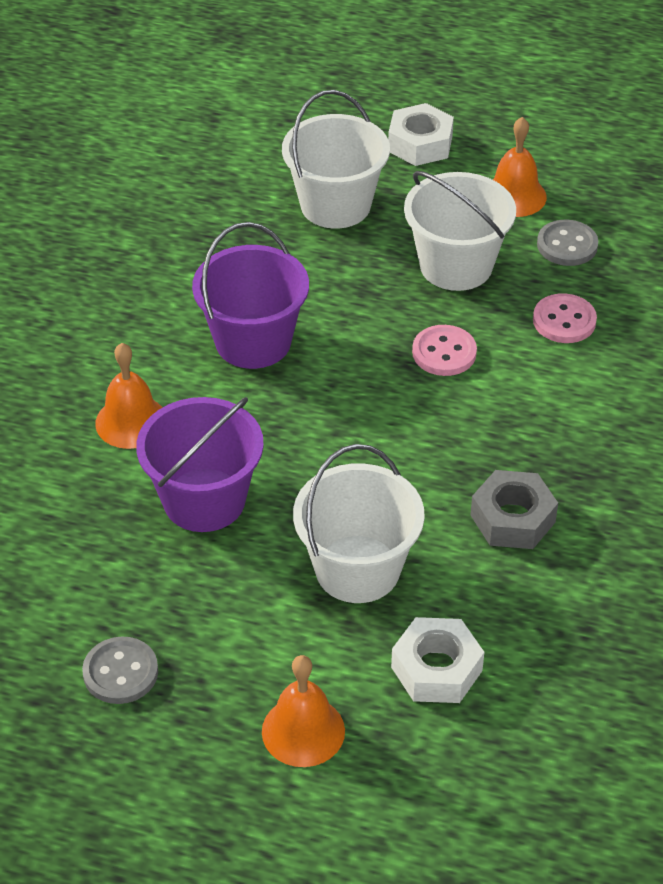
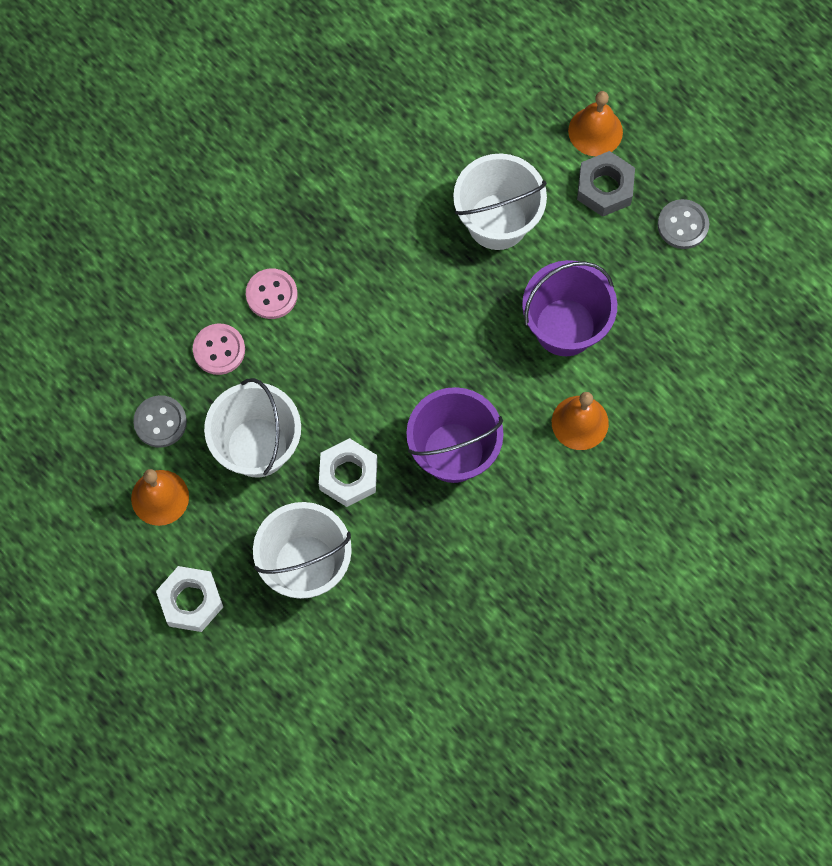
camera: 150 degrees left, 25 degrees up
(436, 669) = (493, 129): white nut -> white nut (348, 475)
(444, 353) = (324, 367): pink button -> pink button (271, 294)
(512, 518) = (375, 206): grey nut -> grey nut (605, 188)

